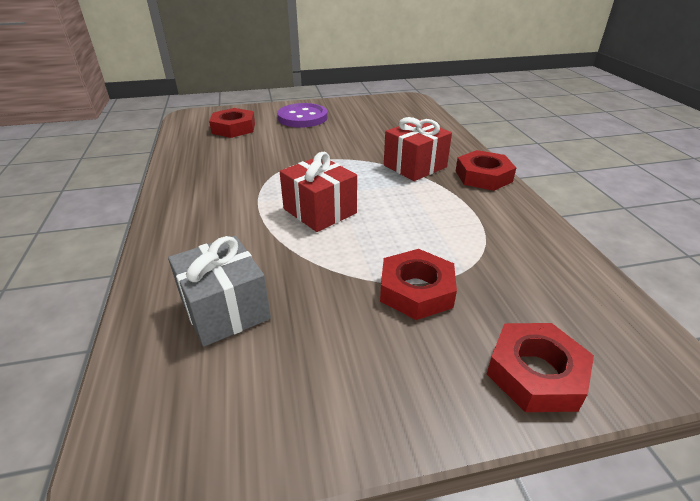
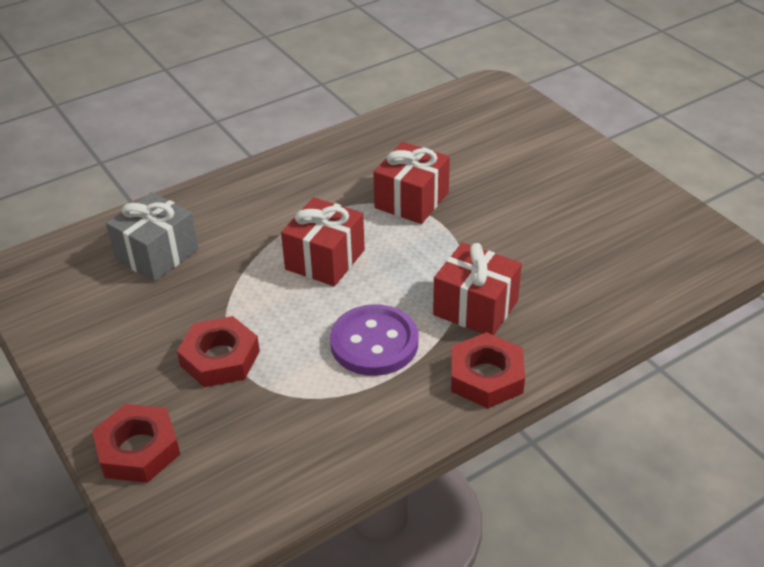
camera: 70 degrees right, 5 degrees up
(233, 128) = (480, 131): red nut -> none
(282, 164) = (411, 200): none -> red gift
(302, 118) = (557, 171): purple button -> purple button (374, 343)

